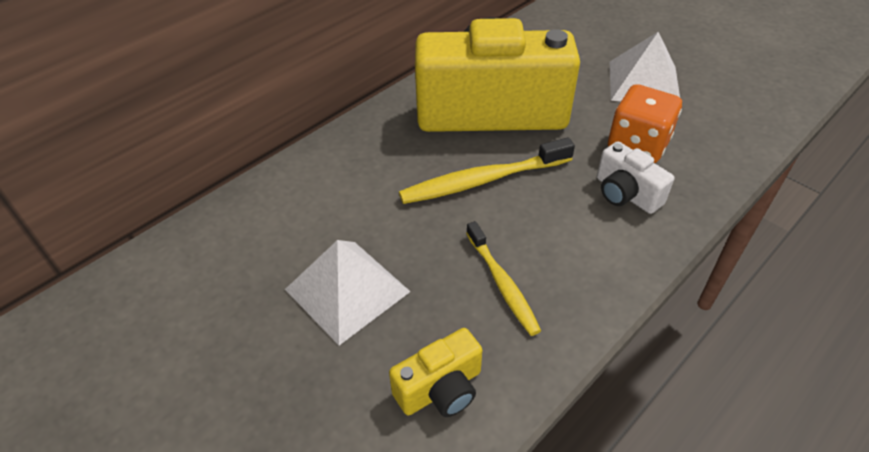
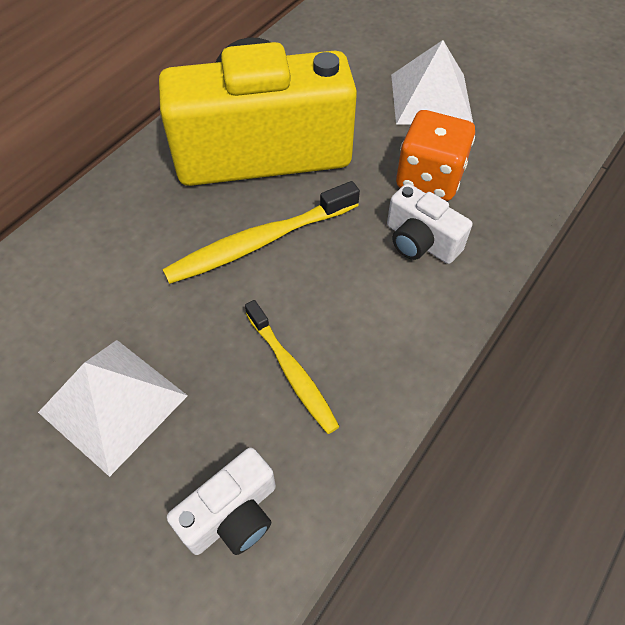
camera: 10 degrees left, 10 degrees up
(440, 389) = (232, 514): yellow camera -> white camera

